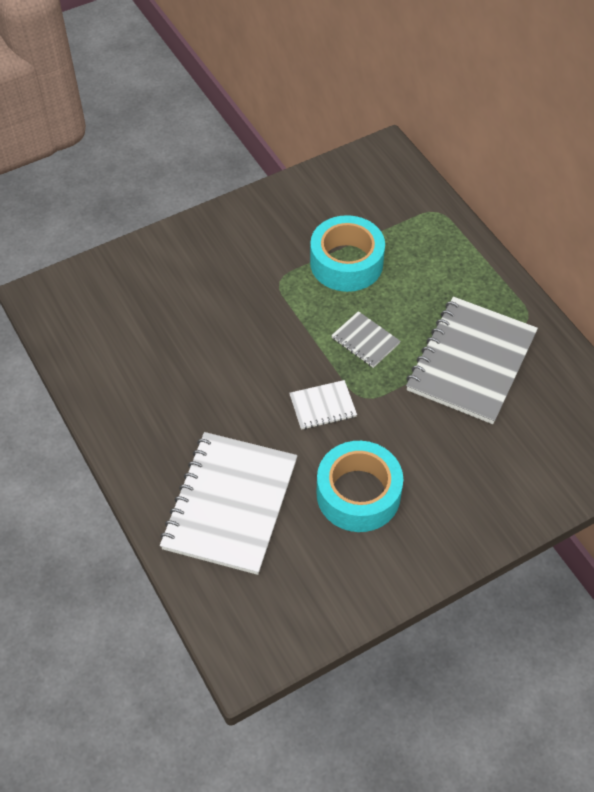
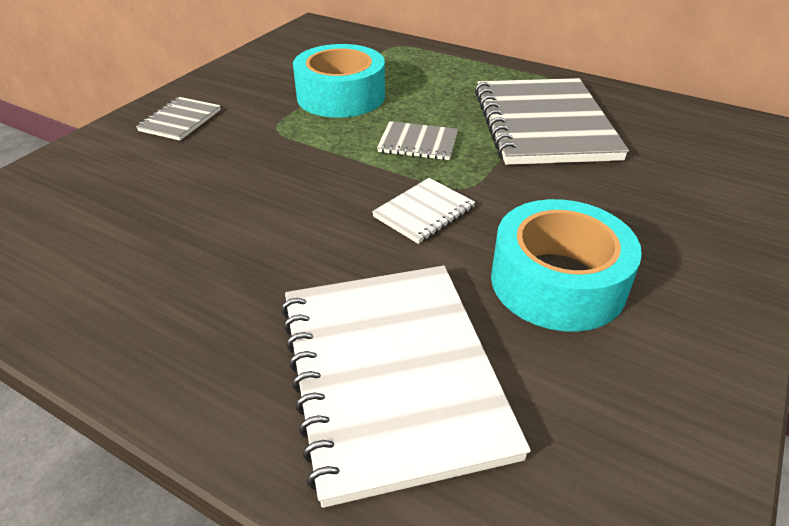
camera: 30 degrees left, 15 degrees down
(220, 244) = (180, 120): none -> grey notebook

